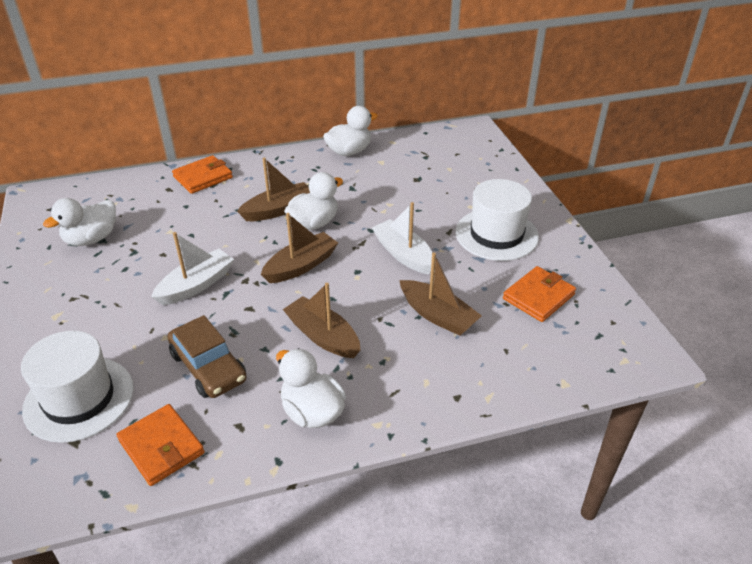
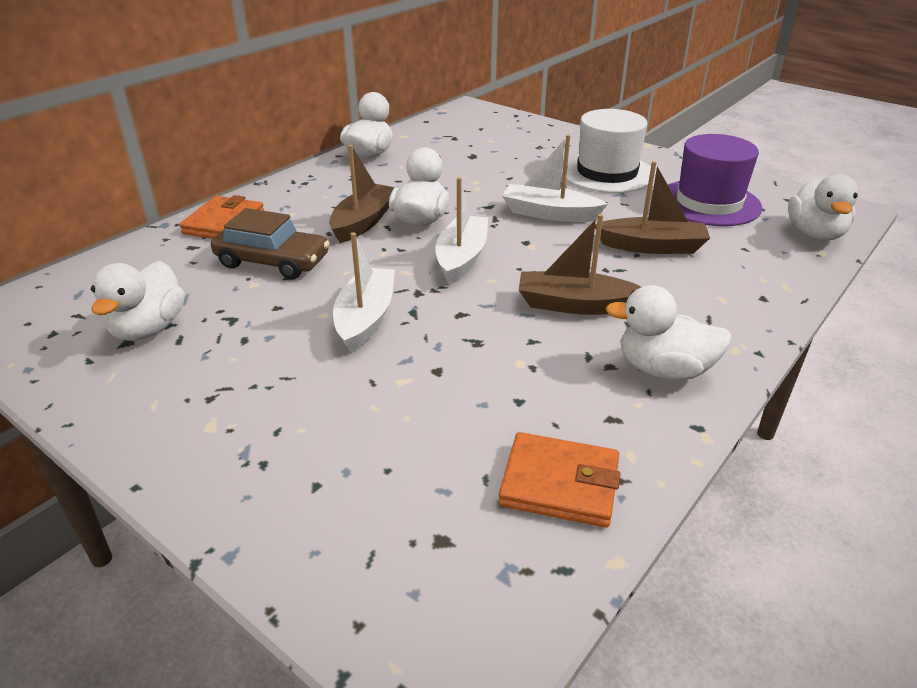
camera: 35 degrees left, 5 degrees down
(79, 398) = (379, 493): white hat -> none
(208, 367) = (496, 384): brown car -> brown car (273, 261)
(301, 266) = (461, 258): brown boat -> white boat
(538, 297) = (708, 203): orange wallet -> purple hat
(584, 365) = (815, 234): none -> white duck

